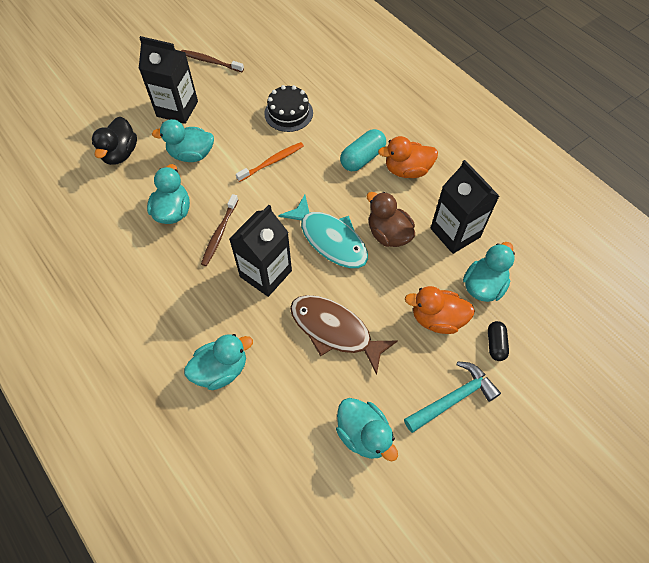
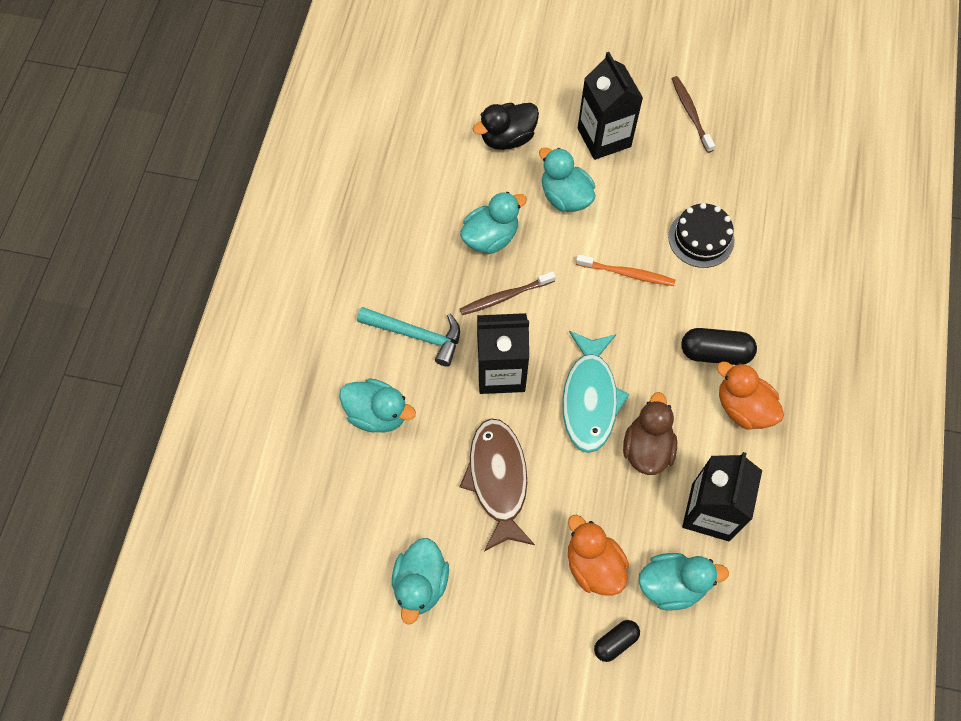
camera: 50 degrees right, 5 degrees up
(362, 158) = (715, 353): turquoise capsule -> black capsule
(453, 398) = (522, 640): turquoise hammer -> turquoise hammer (416, 335)

